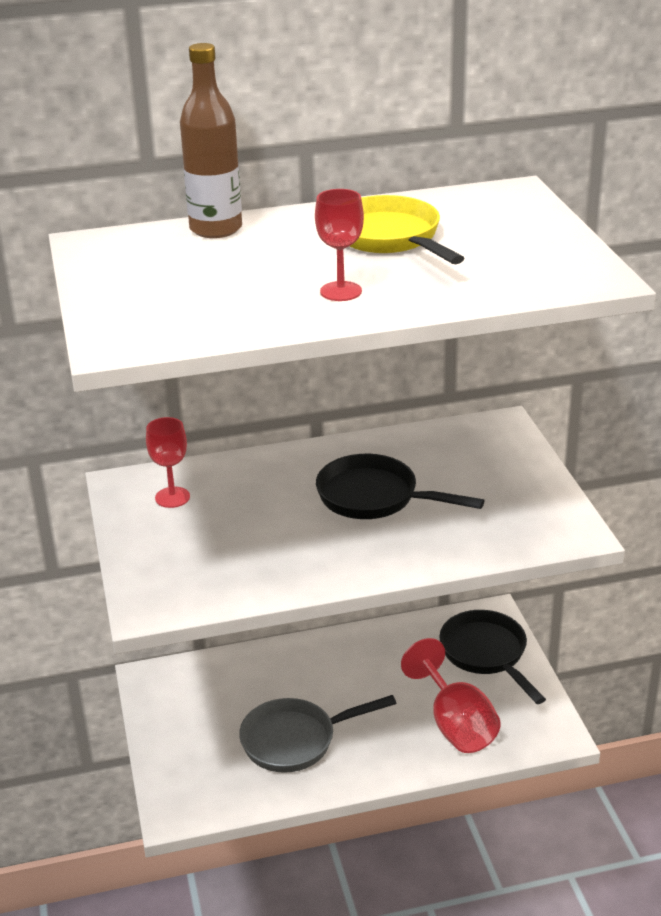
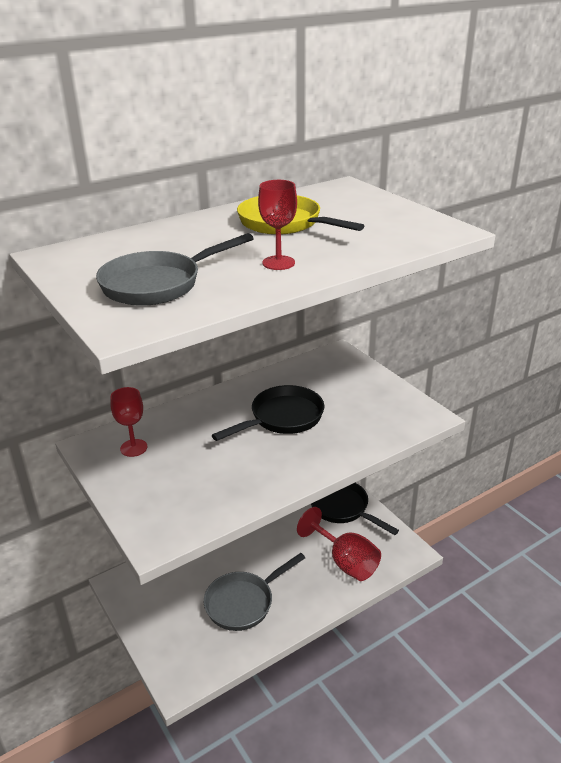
camera: 20 degrees left, 0 degrees up
(185, 298) = (158, 284): none -> grey pan
(216, 229) = (148, 233): brown bottle -> none
(375, 497) = (282, 418): black pan -> black pan turned 135 degrees clockwise

